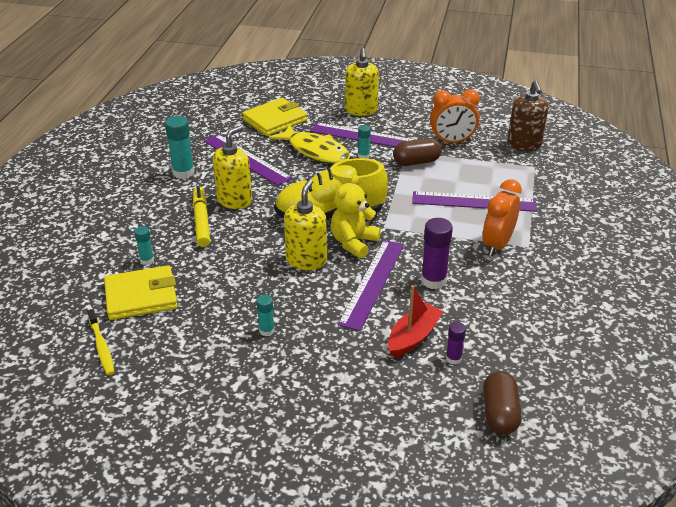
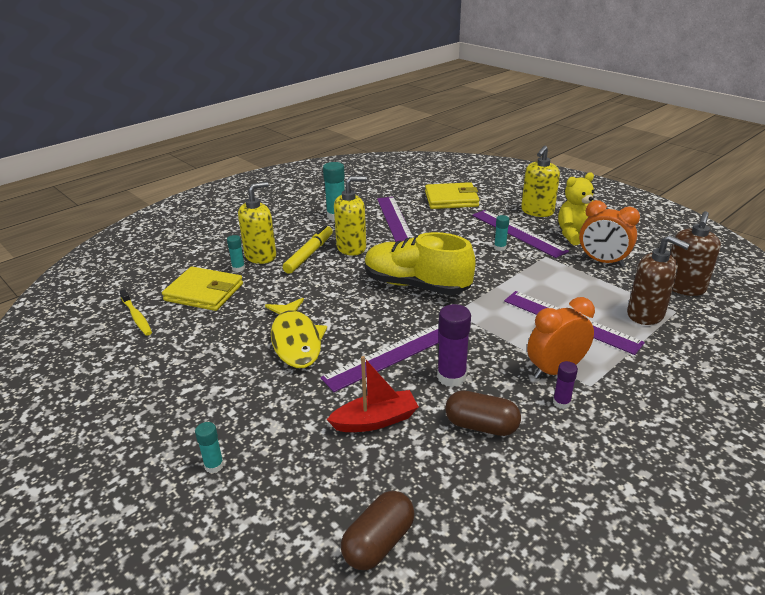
camera: 35 degrees right, 5 degrees down
(101, 346) = (136, 317): yellow toothbrush -> yellow toothbrush turned 45 degrees counterclockwise
(266, 330) = (259, 357): turquoise glue stick -> turquoise glue stick (214, 465)
(306, 260) = (355, 313): yellow soap dispenser -> yellow soap dispenser (260, 256)
(315, 151) = (460, 231): yellow fish -> yellow fish (296, 340)
(353, 243) = (412, 315): yellow teddy bear -> yellow teddy bear (575, 235)
(416, 162) = (546, 267): brown capsule -> brown capsule (481, 426)
(453, 358) = (392, 460): purple glue stick -> purple glue stick (561, 403)
(518, 177) = (645, 314): none -> brown soap dispenser

